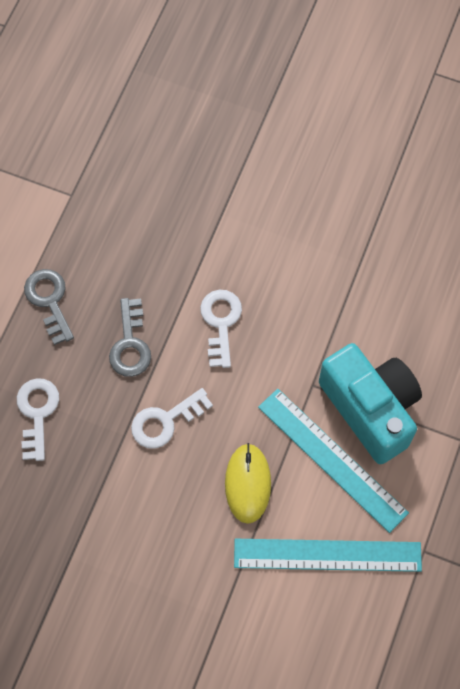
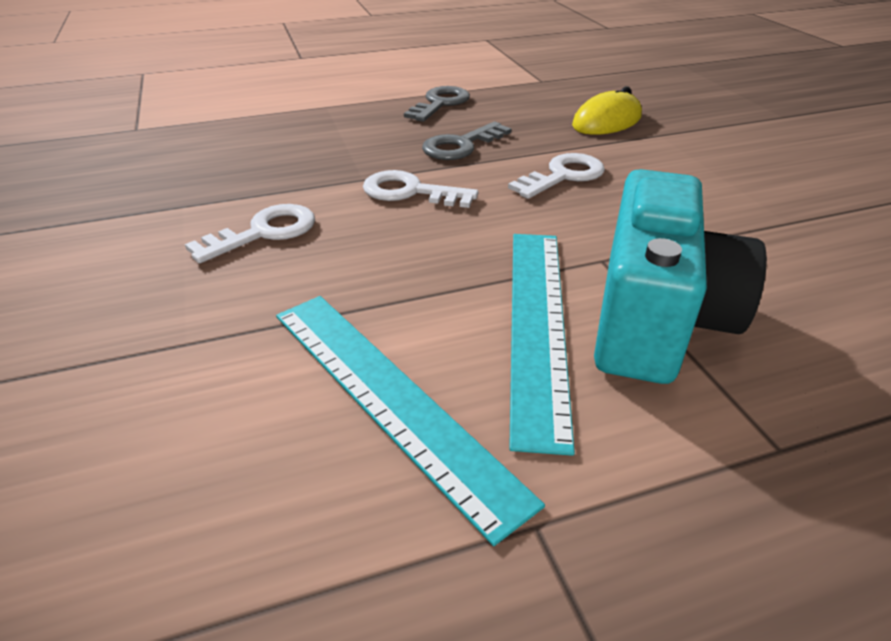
camera: 50 degrees right, 30 degrees down
(37, 413) = (327, 135): white key -> white key (263, 232)
(248, 484) = (409, 273): yellow mouse -> yellow mouse (607, 121)

